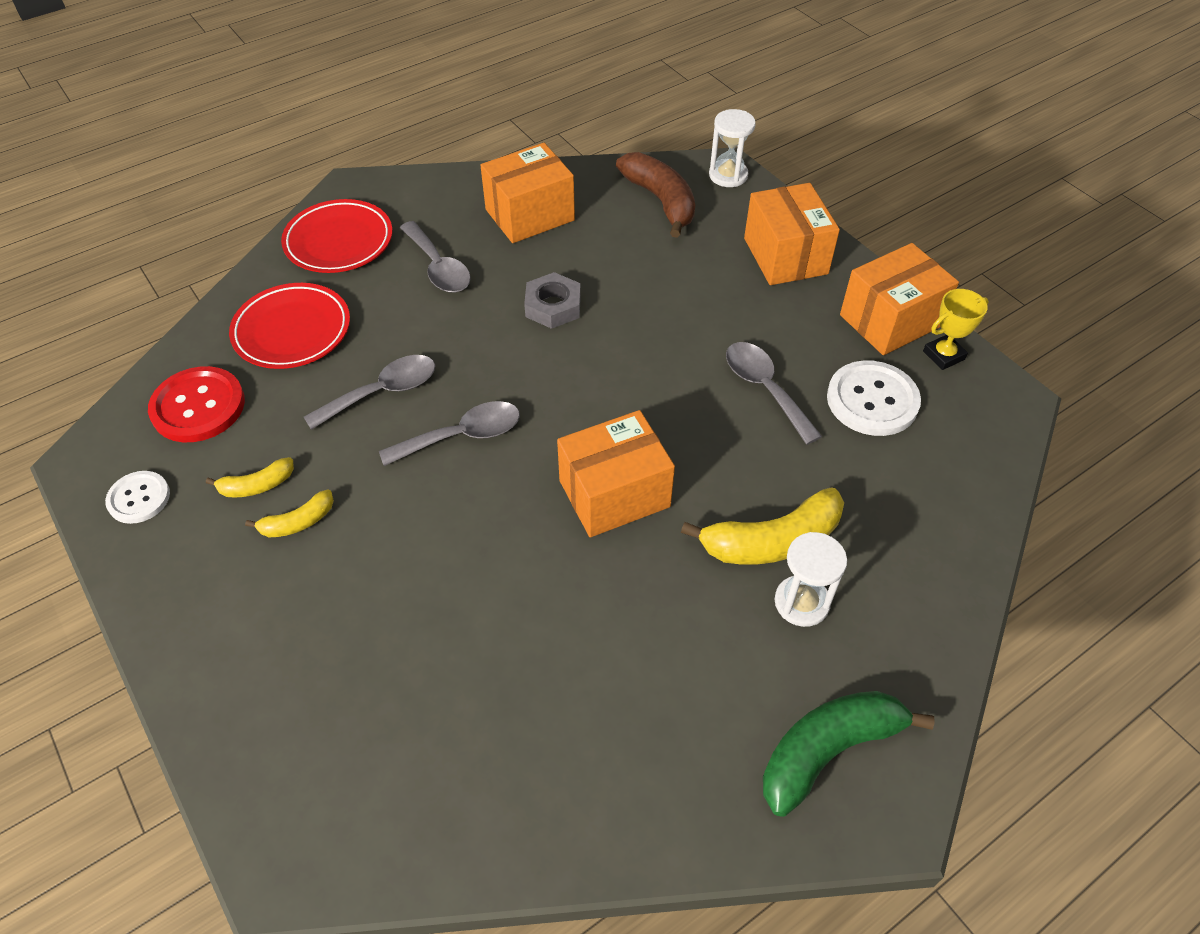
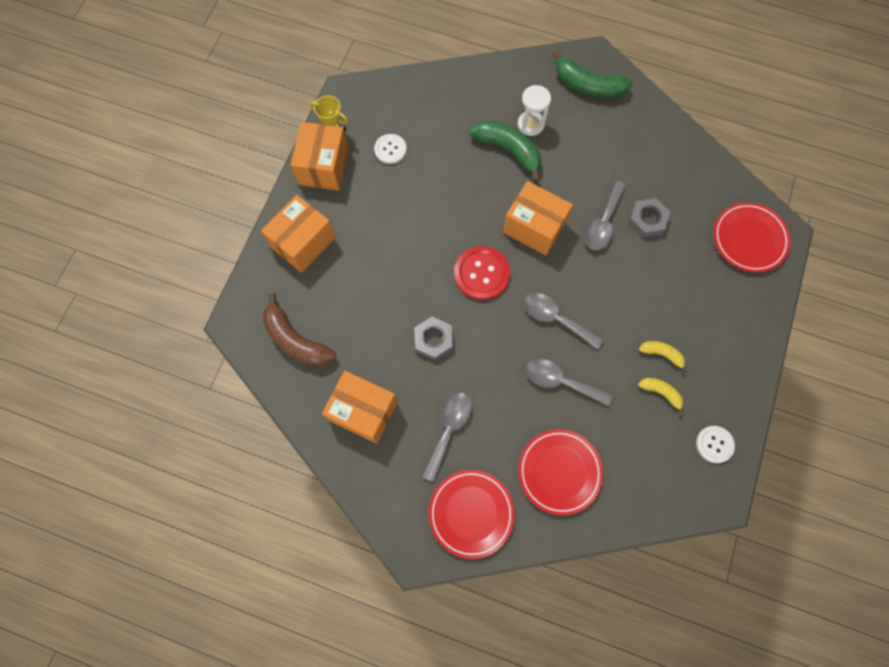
camera: 125 degrees left, 20 degrees up
(198, 406) = (645, 472): red button -> red button (481, 274)
(328, 792) = (749, 239): none -> red plate
(499, 653) = (647, 220): none -> grey nut
(661, 201) = (296, 340): brown banana -> brown banana turned 75 degrees counterclockwise
(728, 175) = (242, 316): white hourglass -> none
(764, 388) = (417, 199): grey spoon -> grey spoon (603, 223)
(772, 541) = (508, 150): yellow banana -> green banana
(872, 400) = (390, 149): white button -> white button, size x0.61
(890, 321) = (323, 166): orange box -> orange box turned 75 degrees clockwise

